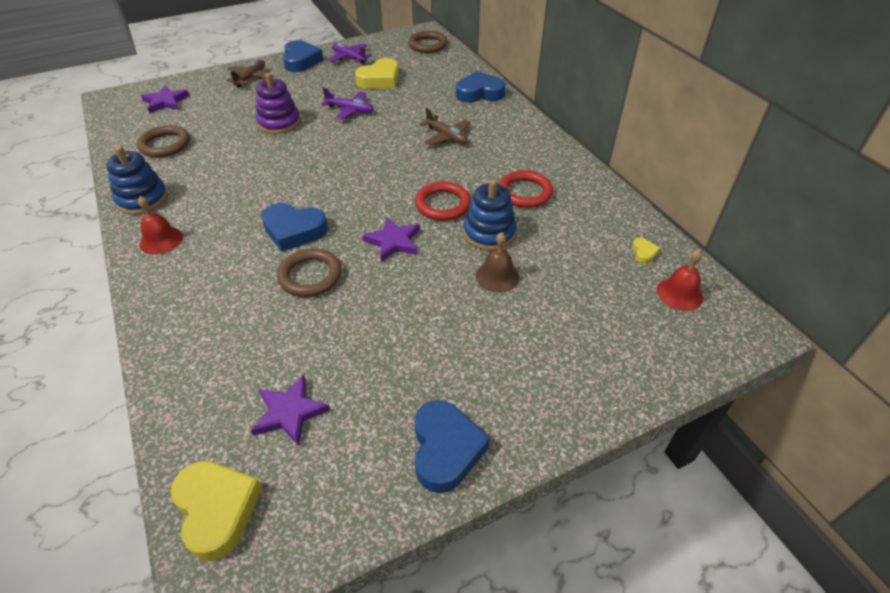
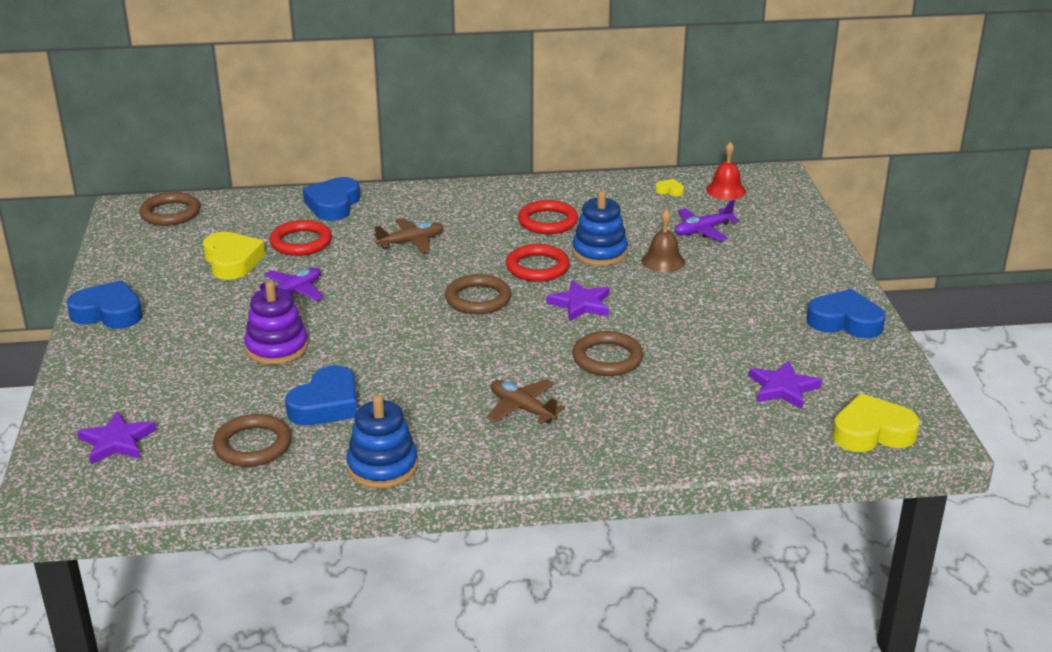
camera: 70 degrees left, 15 degrees down
(161, 240) = (483, 453): red bell -> none
(251, 78) = (118, 360): brown plane -> brown plane (522, 408)
(294, 230) = (524, 360): blue heart -> blue heart (326, 404)
(349, 58) = (143, 274): purple plane -> purple plane (702, 230)
(377, 187) = (478, 299): none -> brown ring
(419, 95) = (301, 242): none -> red ring

